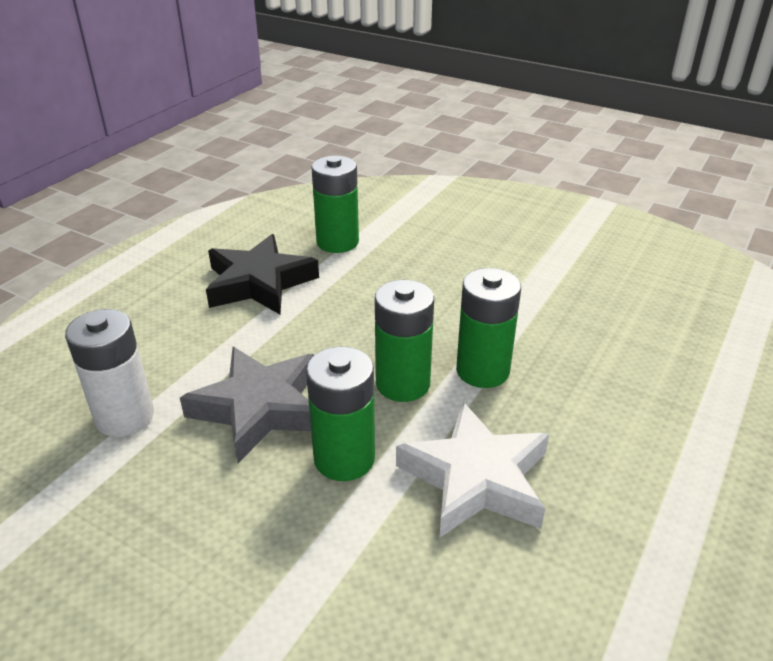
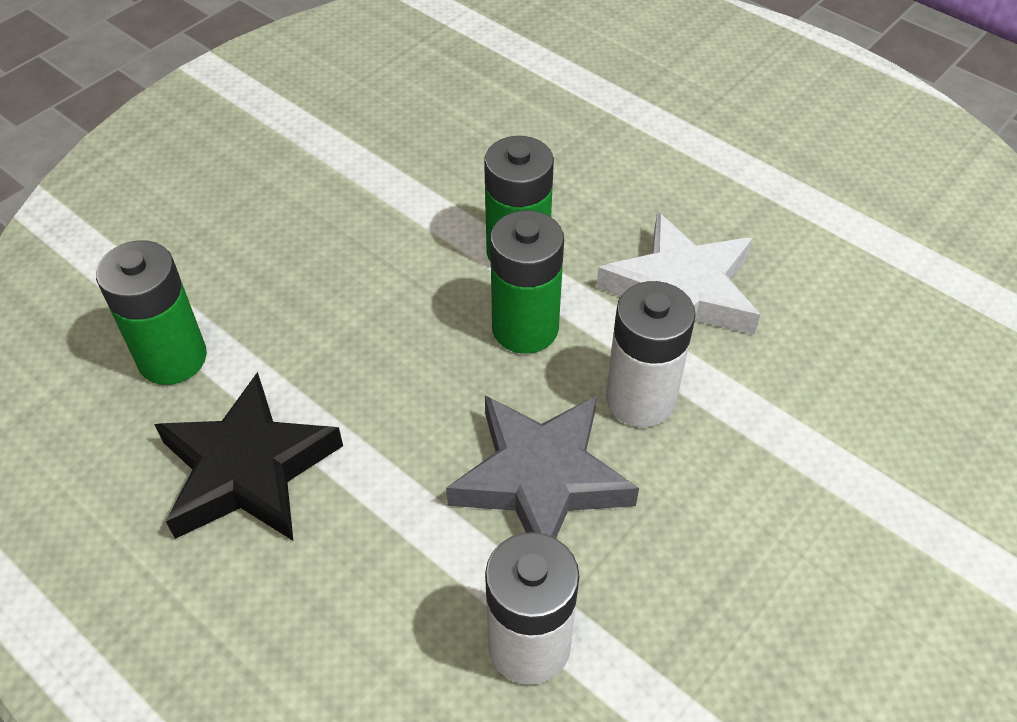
camera: 80 degrees left, 15 degrees up
(344, 458) = (640, 399): green battery -> white battery

